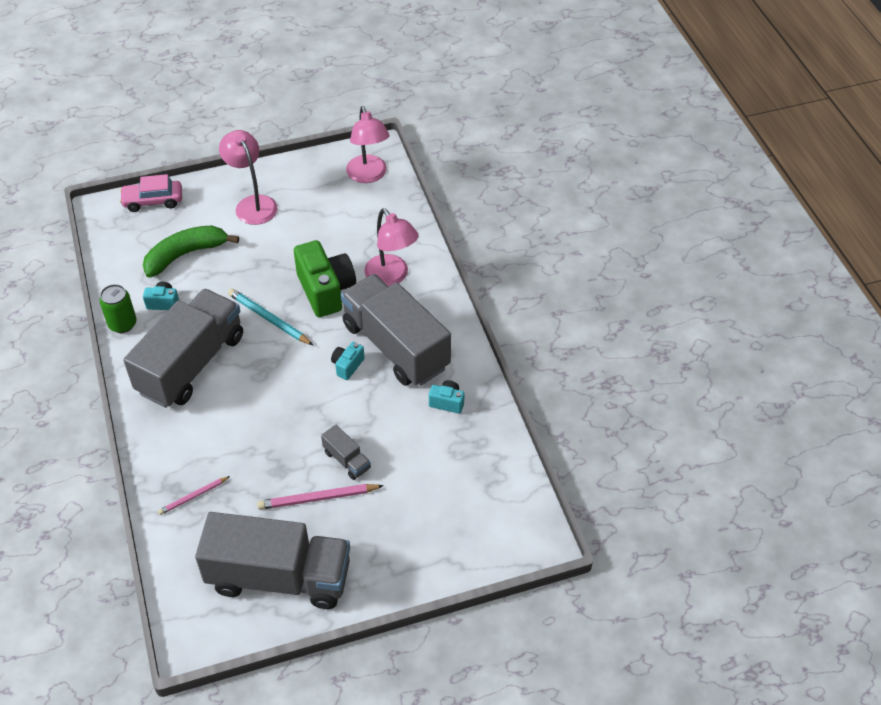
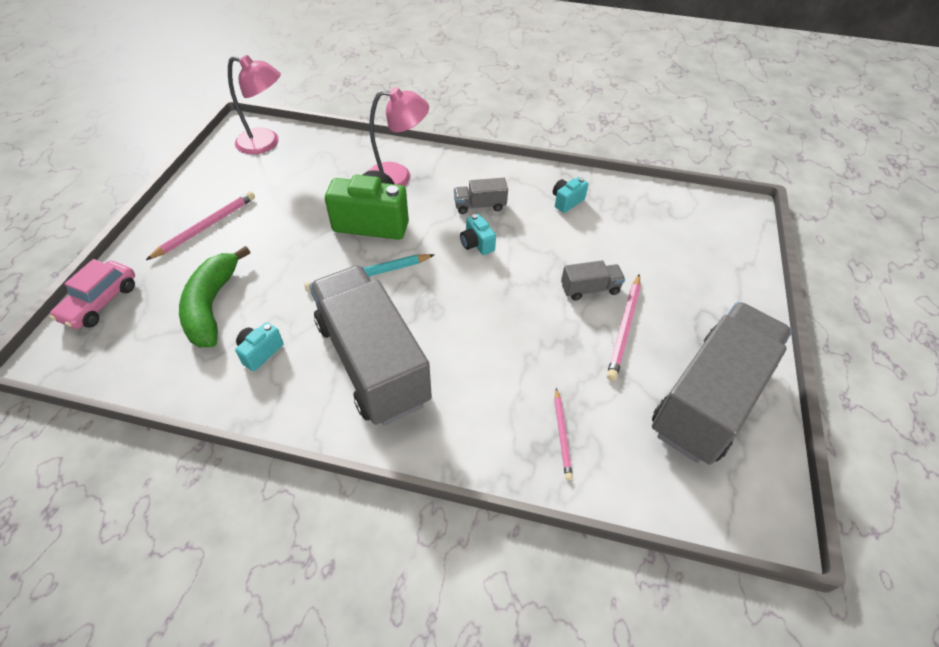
camera: 60 degrees left, 0 degrees up
(122, 324) = (252, 405): green can -> none
(252, 204) = (206, 227): pink lamp -> pink pencil
(395, 346) = (480, 206): grey truck -> grey truck, size x0.41

